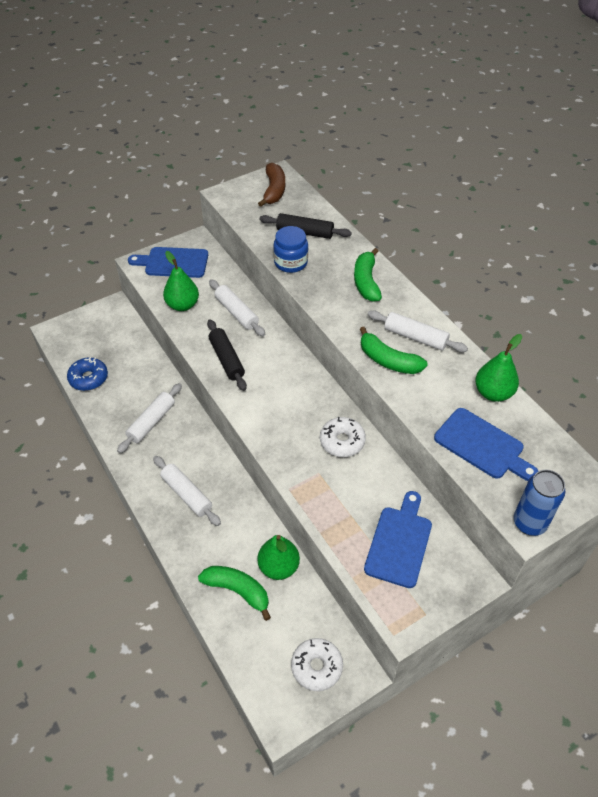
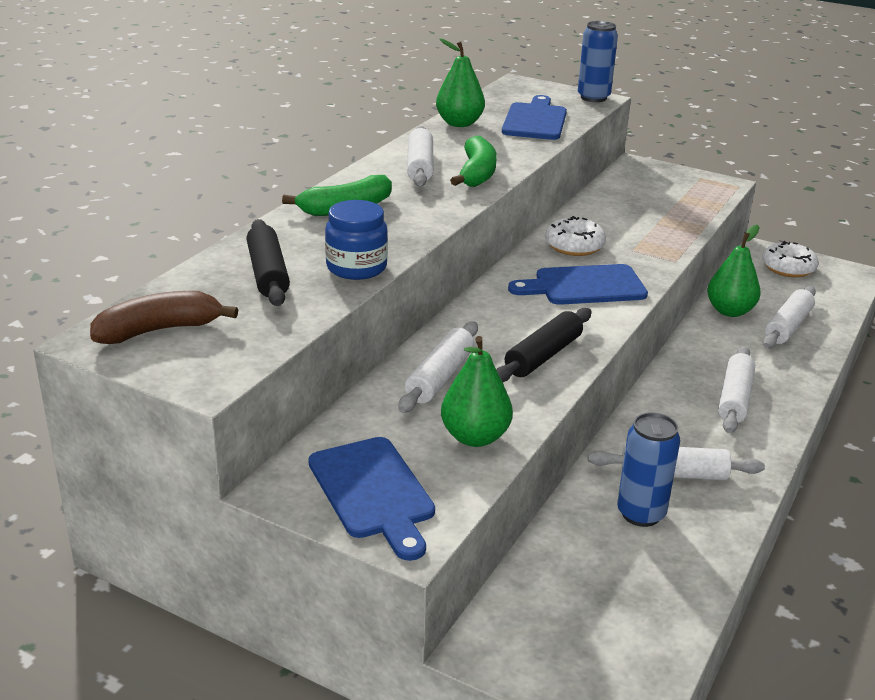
camera: 120 degrees left, 20 degrees down
(88, 378) = (677, 588): blue donut -> none
(137, 392) = (641, 513): none -> blue can
(238, 591) = (787, 326): green banana -> white rolling pin
(399, 543) = (651, 197): blue cutting board -> blue cutting board (584, 286)

